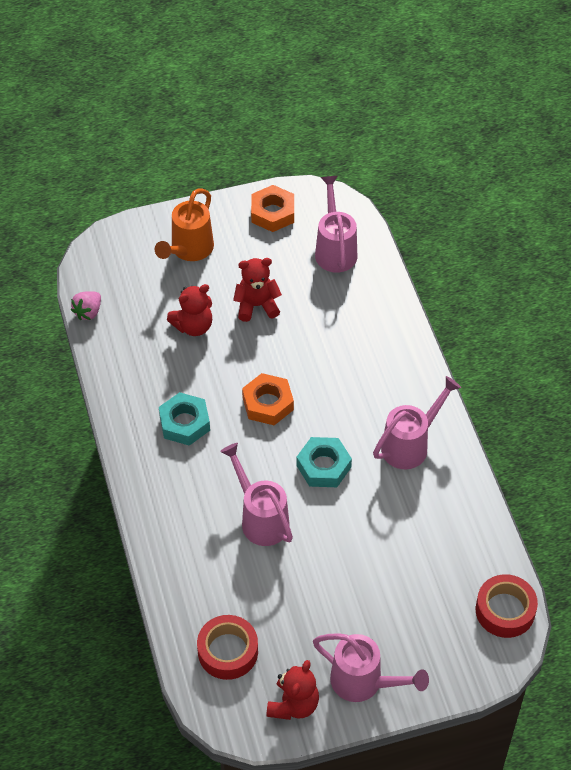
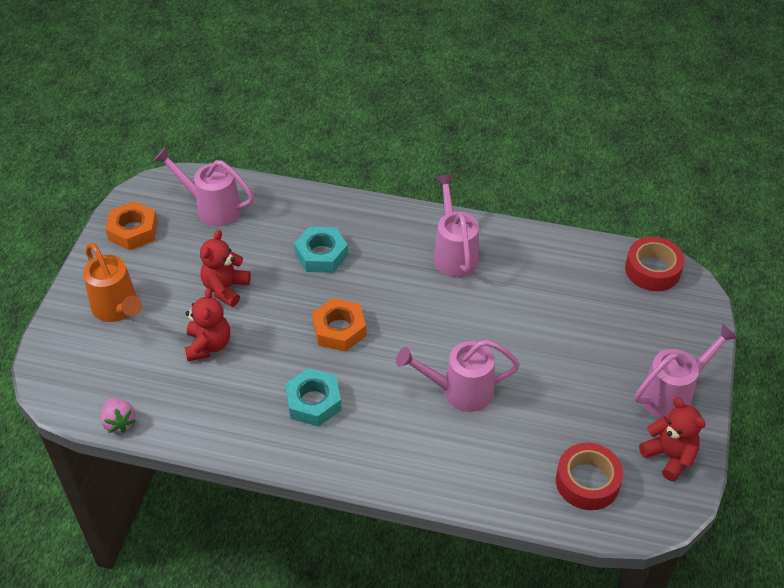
camera: 60 degrees left, 5 degrees down
(323, 466) = (435, 321): turquoise nut -> turquoise nut (321, 254)

